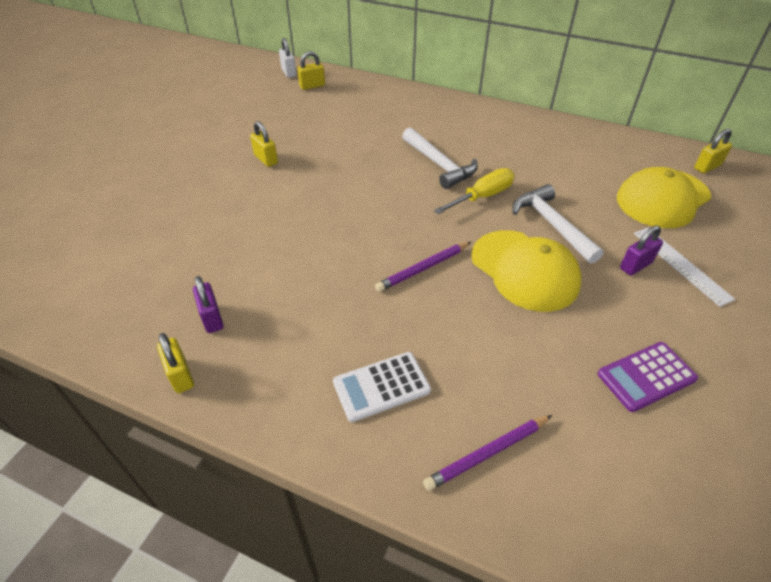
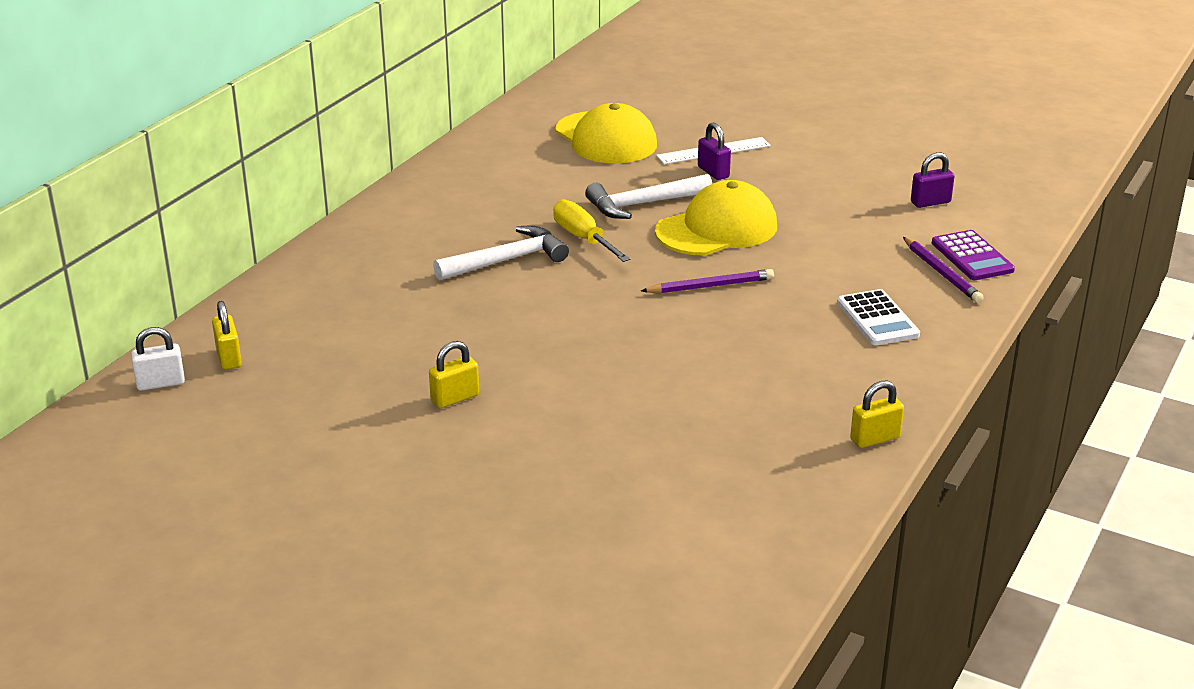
camera: 85 degrees left, 15 degrees down
(212, 318) = (789, 424): purple padlock -> purple padlock (930, 202)
(422, 268) = (711, 286): purple pencil -> purple pencil turned 75 degrees counterclockwise
(646, 377) = (854, 193): purple calculator -> purple calculator (972, 257)
(707, 167) = (553, 105): yellow padlock -> none

